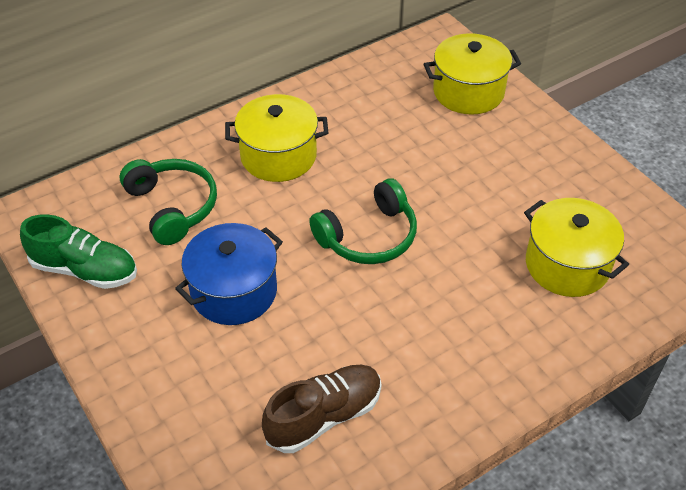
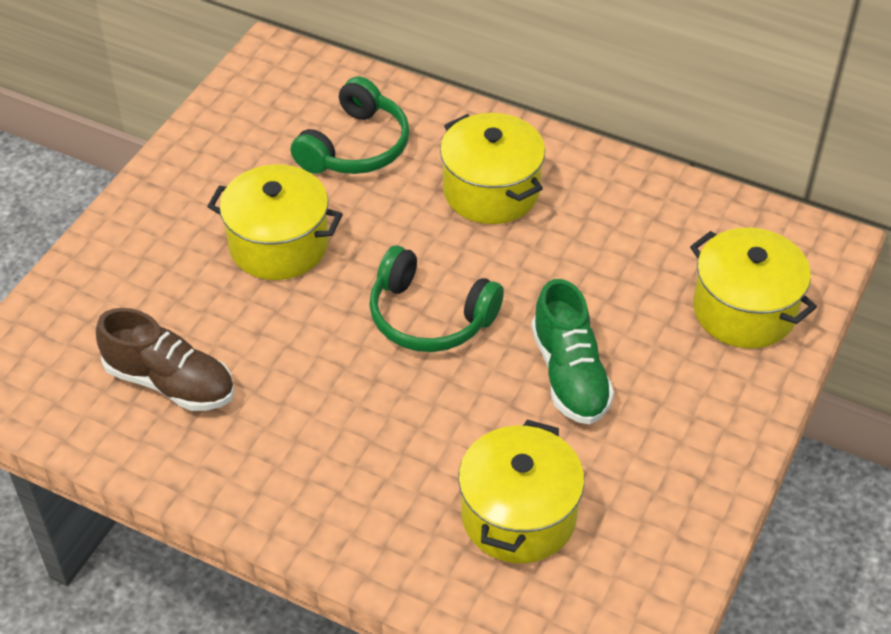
camera: 60 degrees right, 0 degrees up
(85, 270) = (233, 128): green shoe -> green shoe (569, 374)
(234, 291) = (279, 245): blue pot -> yellow pot

